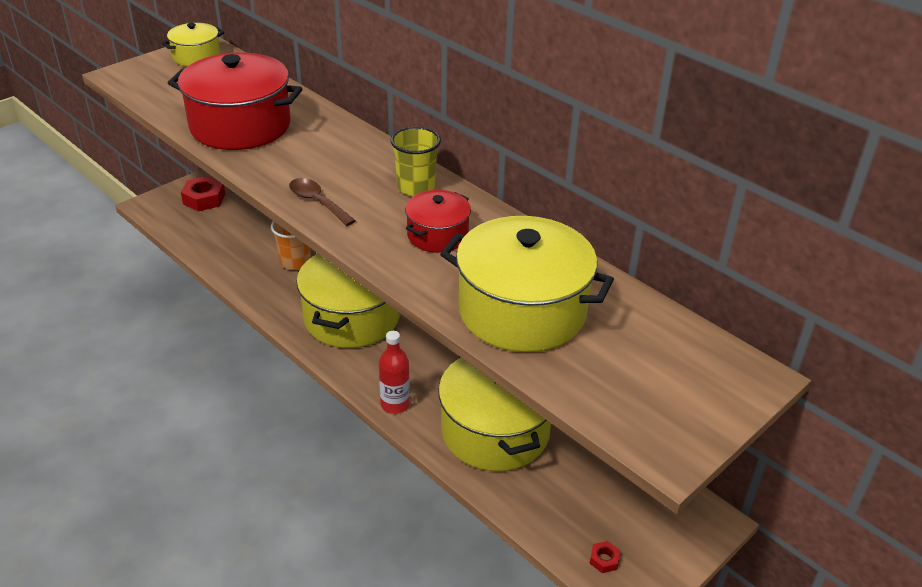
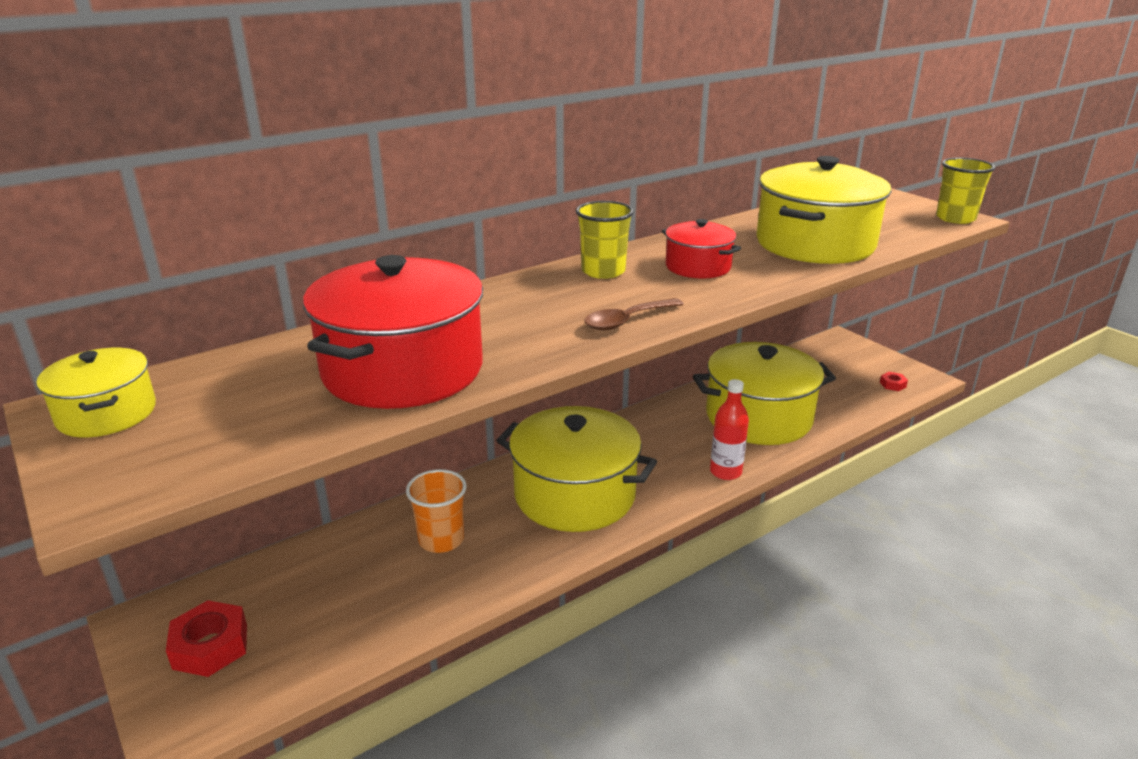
camera: 80 degrees left, 10 degrees down
(664, 445) = (955, 218): none -> yellow cup

